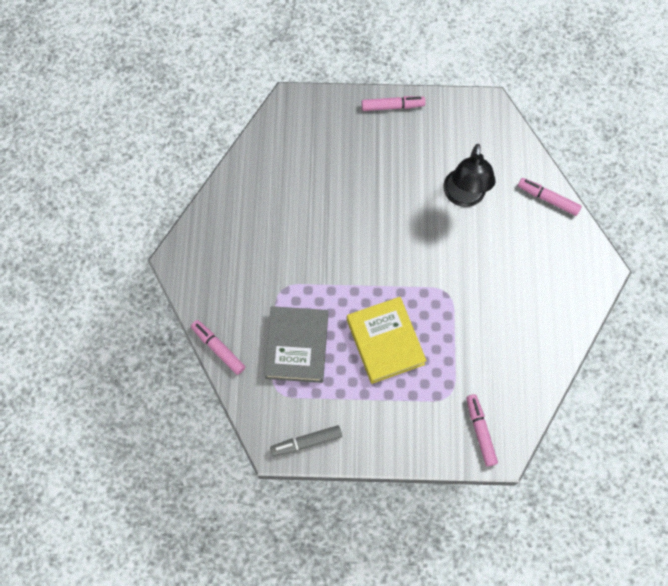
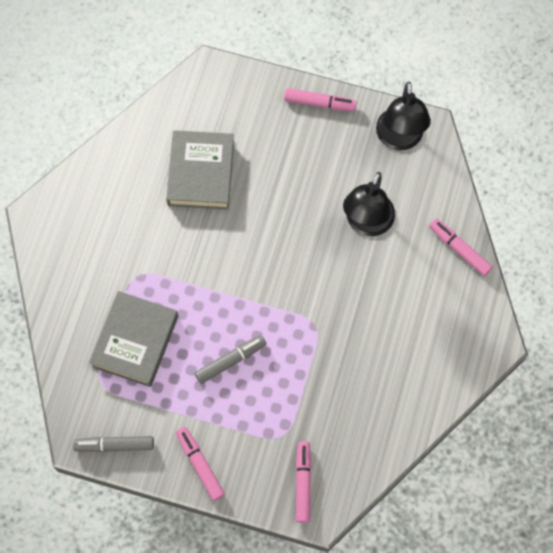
camera: 15 degrees right, 0 degrees up
(218, 348) = (51, 322): pink marker -> pink marker (200, 465)
(310, 189) = (201, 173): none -> grey book
(385, 342) = (231, 361): yellow book -> grey marker
(468, 120) = (399, 139): none -> black lamp

